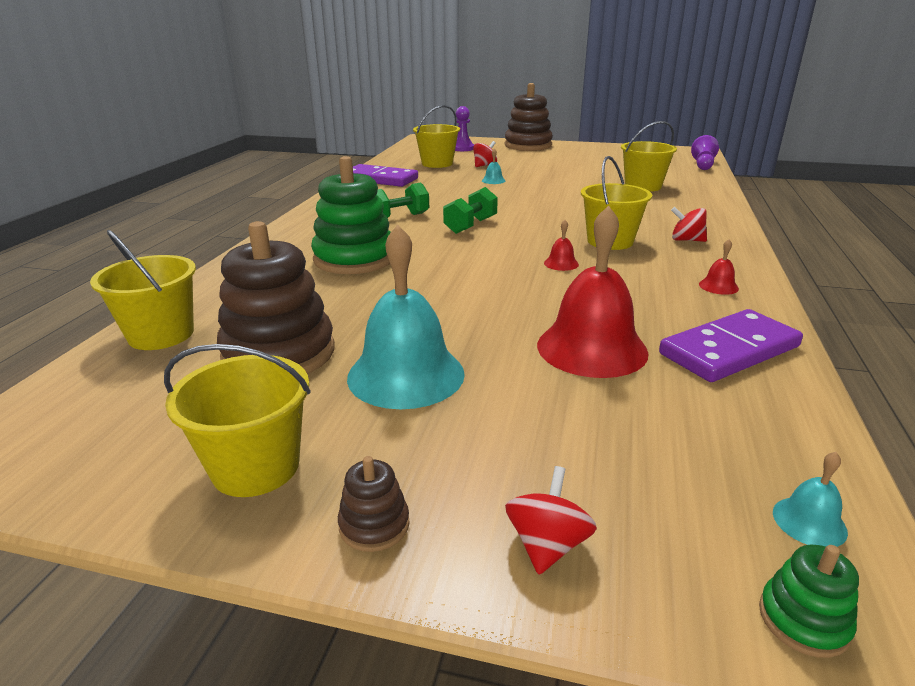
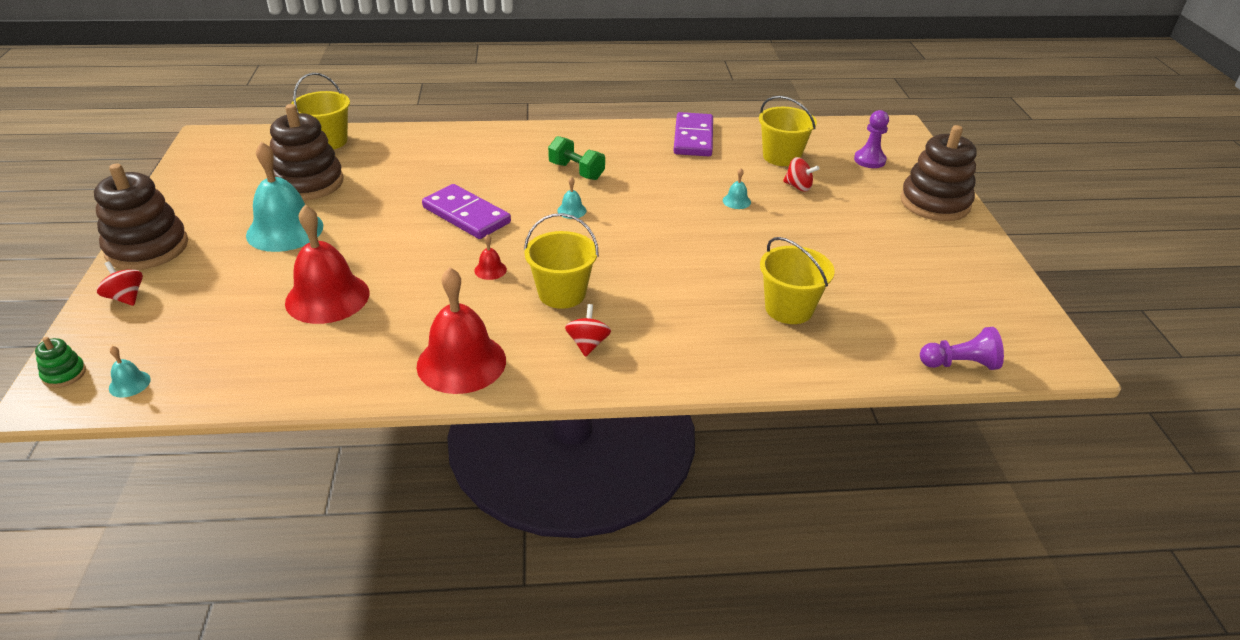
camera: 70 degrees right, 10 degrees up
(256, 467) = (194, 207): yellow bucket -> none
(354, 259) = (468, 173): green stacking toy -> none
(374, 525) = (147, 248): brown stacking toy -> brown stacking toy, size x2.32
(470, 226) = (571, 210): green dumbbell -> turquoise bell
(547, 545) = (126, 297): red spinning top -> red spinning top turned 135 degrees counterclockwise
(718, 286) = (461, 362): red bell -> red bell, size x2.42
(729, 350) = (330, 363): purple domino -> purple domino (466, 215)

